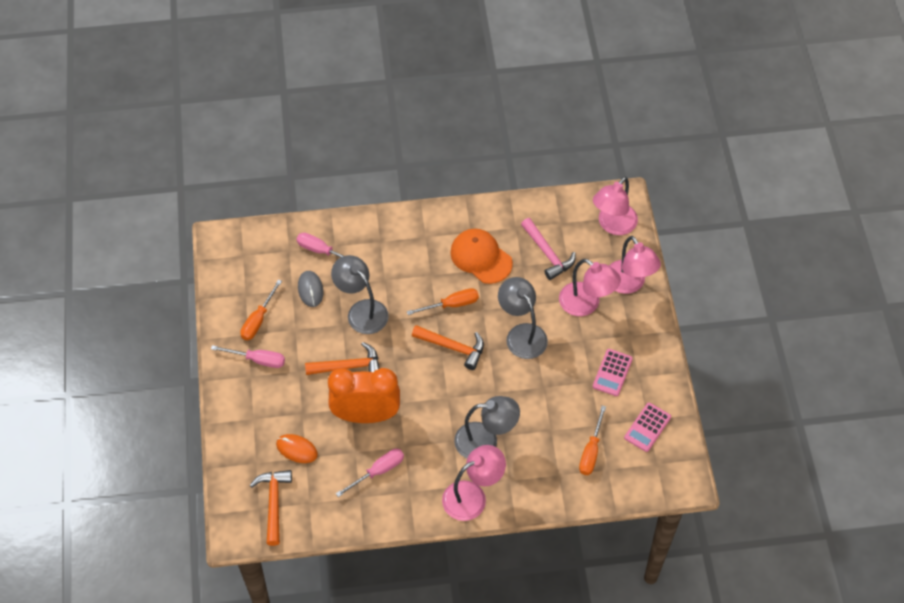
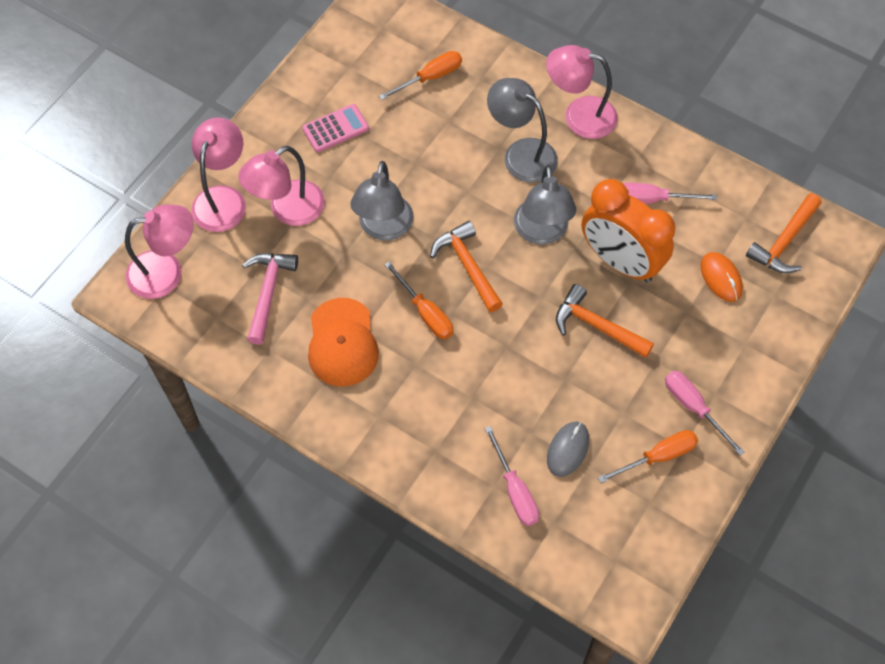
camera: 140 degrees left, 5 degrees up
(362, 311) = (530, 379): grey lamp -> grey lamp (541, 232)
(451, 305) = (425, 313): orange screwdriver -> orange screwdriver turned 150 degrees counterclockwise
(586, 304) = (287, 210): pink lamp -> pink lamp turned 120 degrees counterclockwise
(647, 427) = (357, 61): pink calculator -> none

